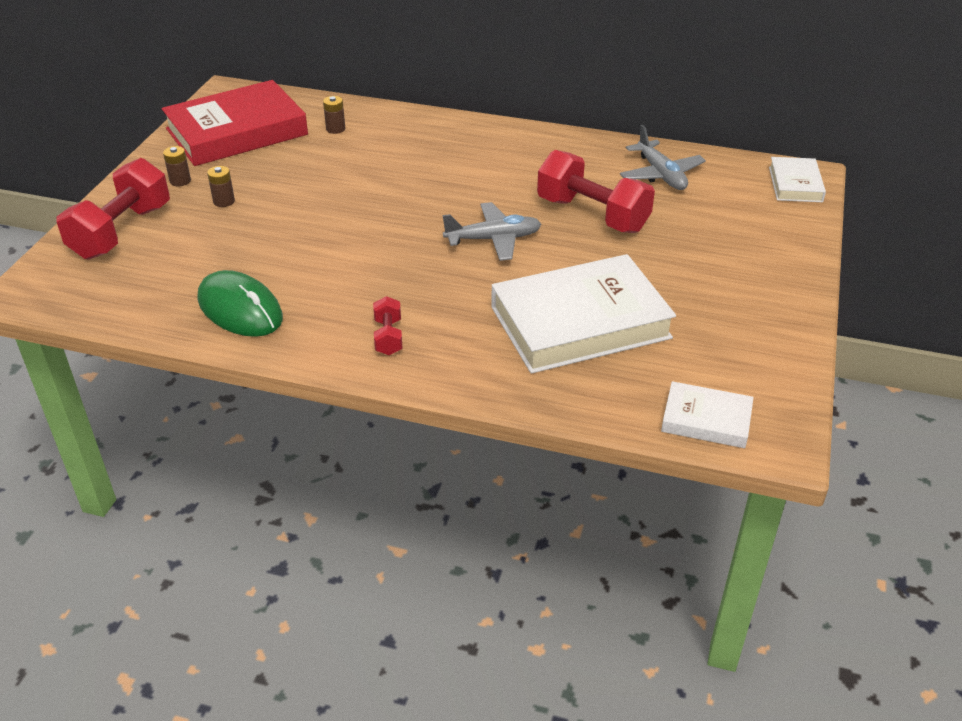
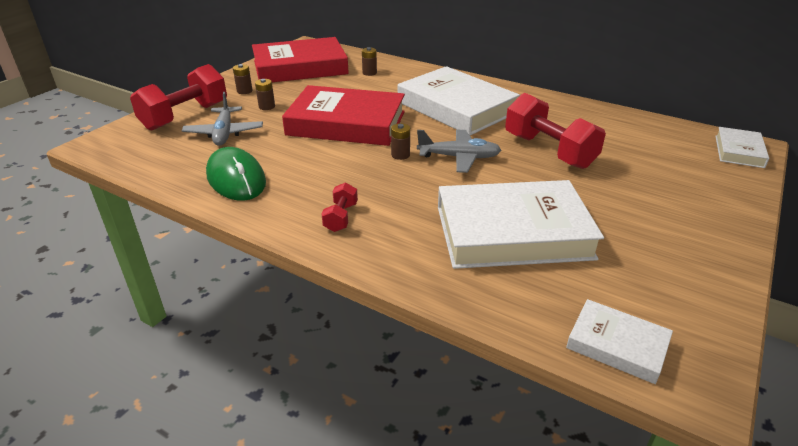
camera: 15 degrees right, 5 degrees down
(339, 211) = (346, 123): none -> red book
(424, 246) = (400, 155): none -> brown battery
(466, 169) = (456, 107): none -> white book
(660, 174) = (616, 130): grey plane -> grey plane (224, 133)

